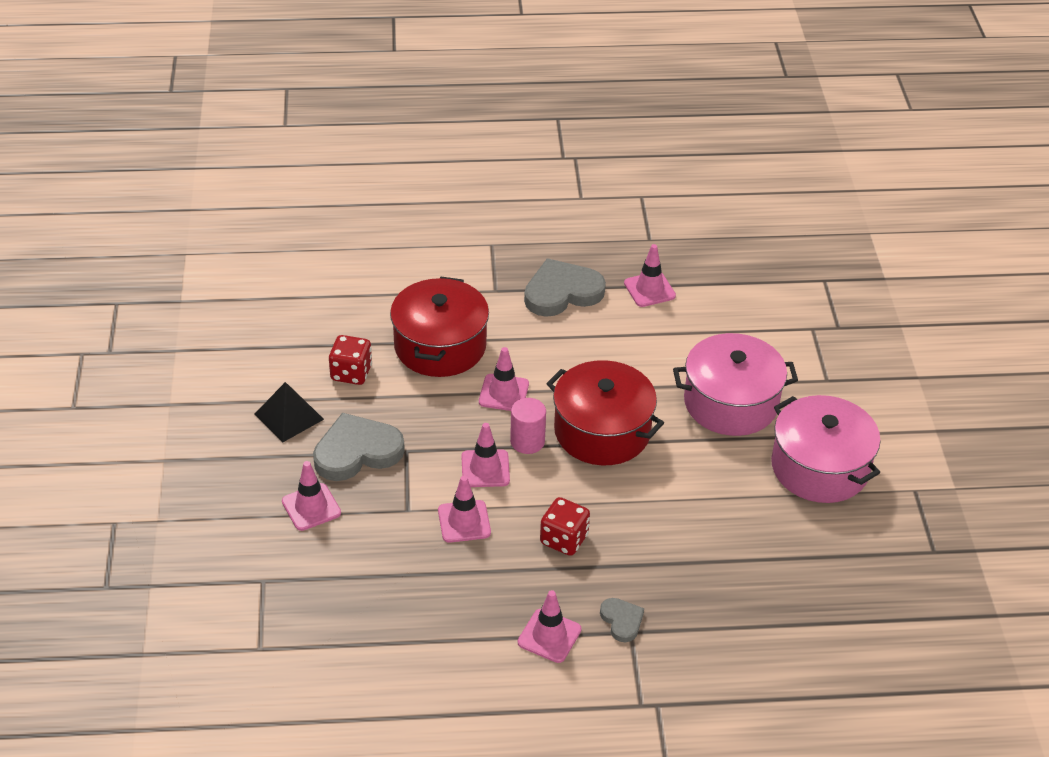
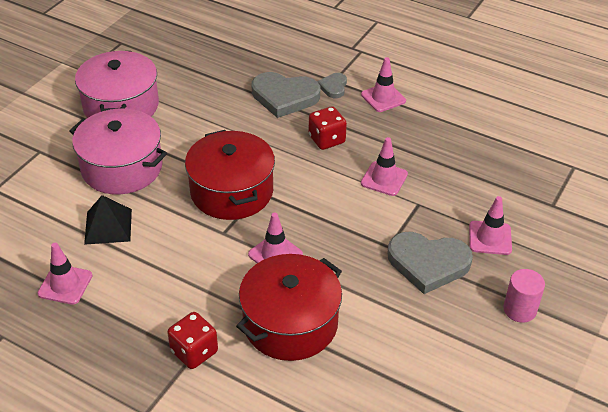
camera: 145 degrees left, 0 degrees up
(289, 416) = (467, 321): black pyramid -> black pyramid (108, 226)
(351, 373) = (387, 336): red dice -> red dice (194, 352)
(485, 469) = (340, 205): pink traffic cone -> none
(527, 441) = (292, 210): pink cylinder -> pink cylinder (519, 310)
(562, 292) = (137, 321): grey heart -> grey heart (284, 97)

